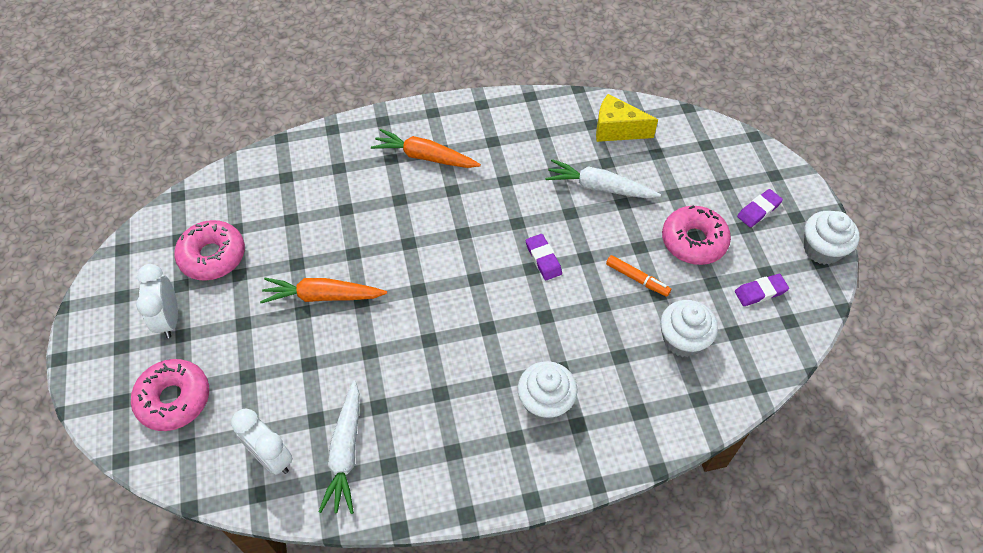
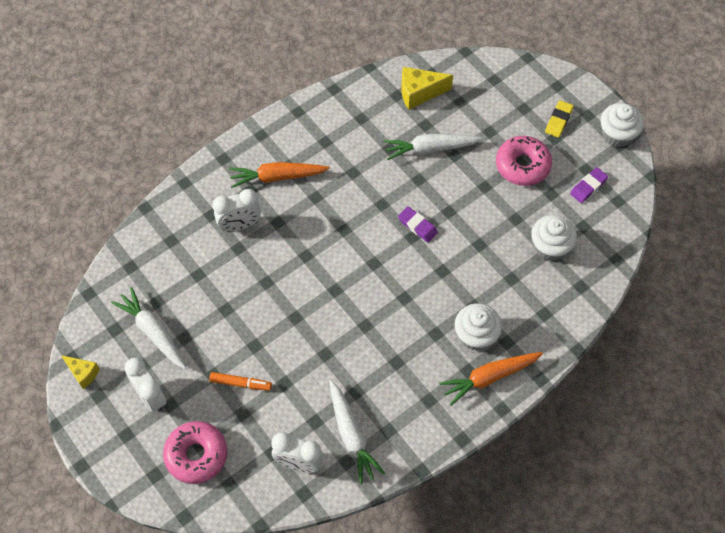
camera: 25 degrees left, 5 degrees up
(122, 268) = (83, 373): none -> yellow cheese
(212, 256) = (153, 332): pink donut -> white carrot
(322, 296) = (263, 327): orange carrot -> orange carrot (489, 377)
(360, 188) = (239, 225): none -> white clock
(637, 279) = (495, 213): orange marker -> orange marker (240, 383)
(758, 210) = (558, 120): purple eraser -> yellow eraser

